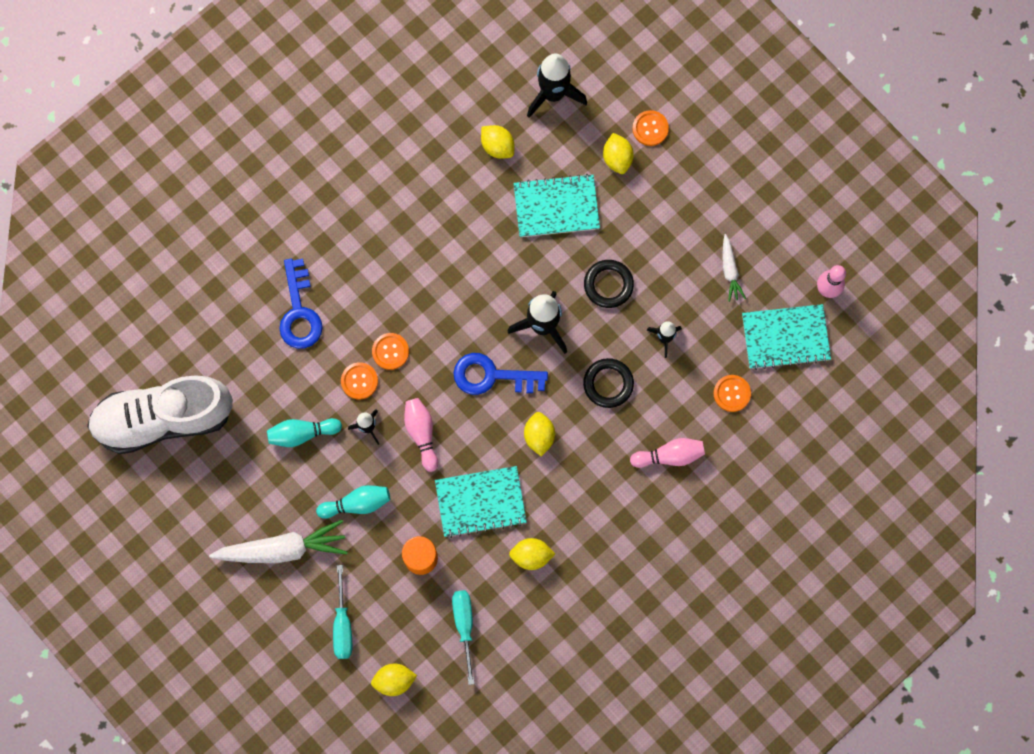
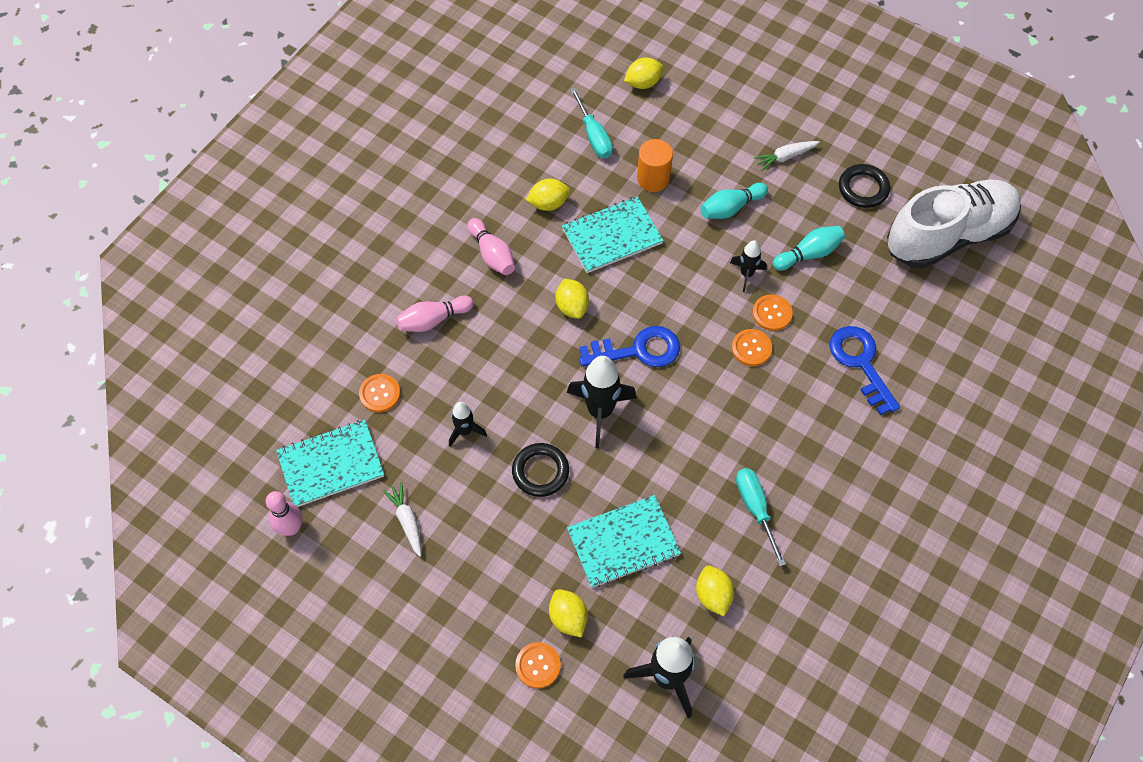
camera: 165 degrees right, 15 degrees down
(283, 549) = (785, 157): white carrot -> white carrot, size x0.52
(343, 625) = (705, 112): turquoise screwdriver -> turquoise screwdriver (755, 508)
(421, 434) = (691, 281): pink bowling pin -> pink bowling pin (492, 254)
(497, 146) = (713, 595): yellow lemon -> yellow lemon turned 45 degrees clockwise
(608, 384) = (514, 372): black ring -> black ring (863, 188)

